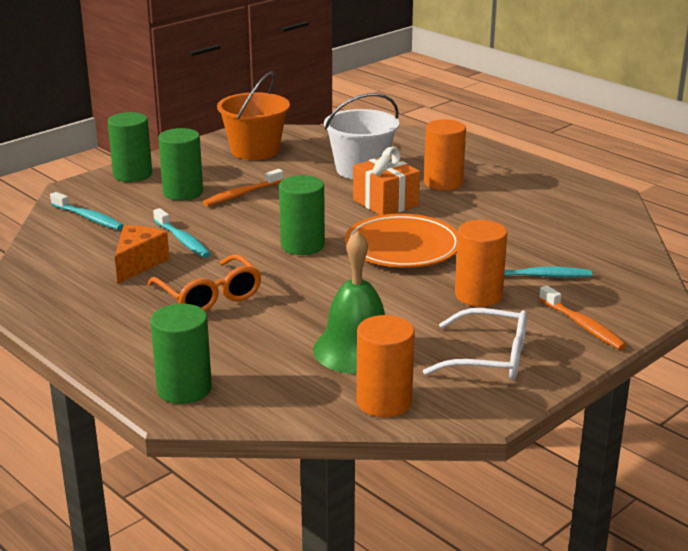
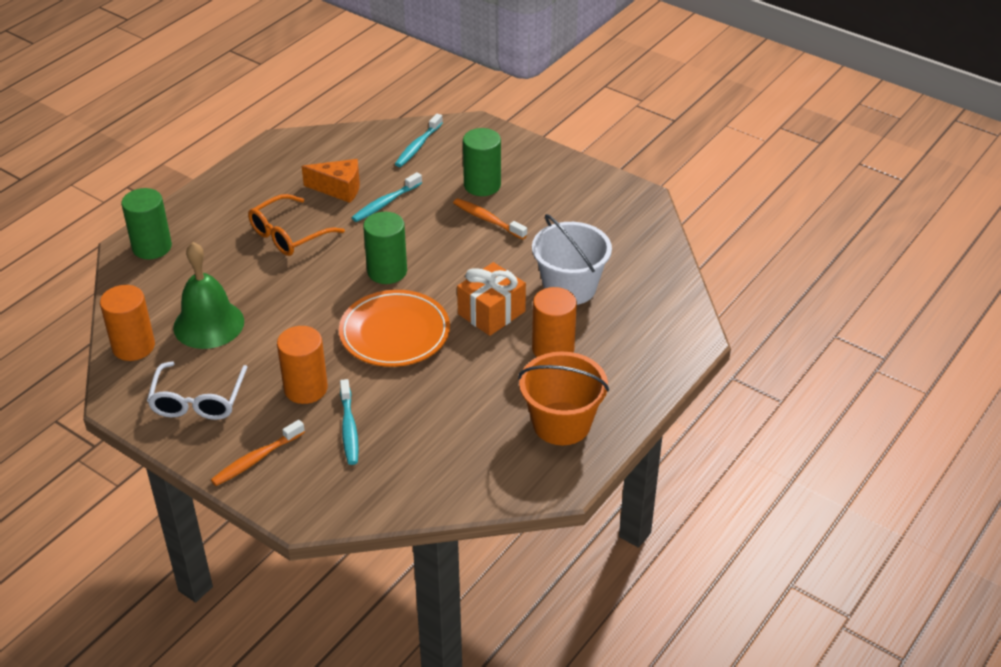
camera: 80 degrees right, 15 degrees up
(132, 174) = (514, 150): green cylinder -> none
(255, 150) = (595, 211): orange bucket -> orange bucket (561, 423)

